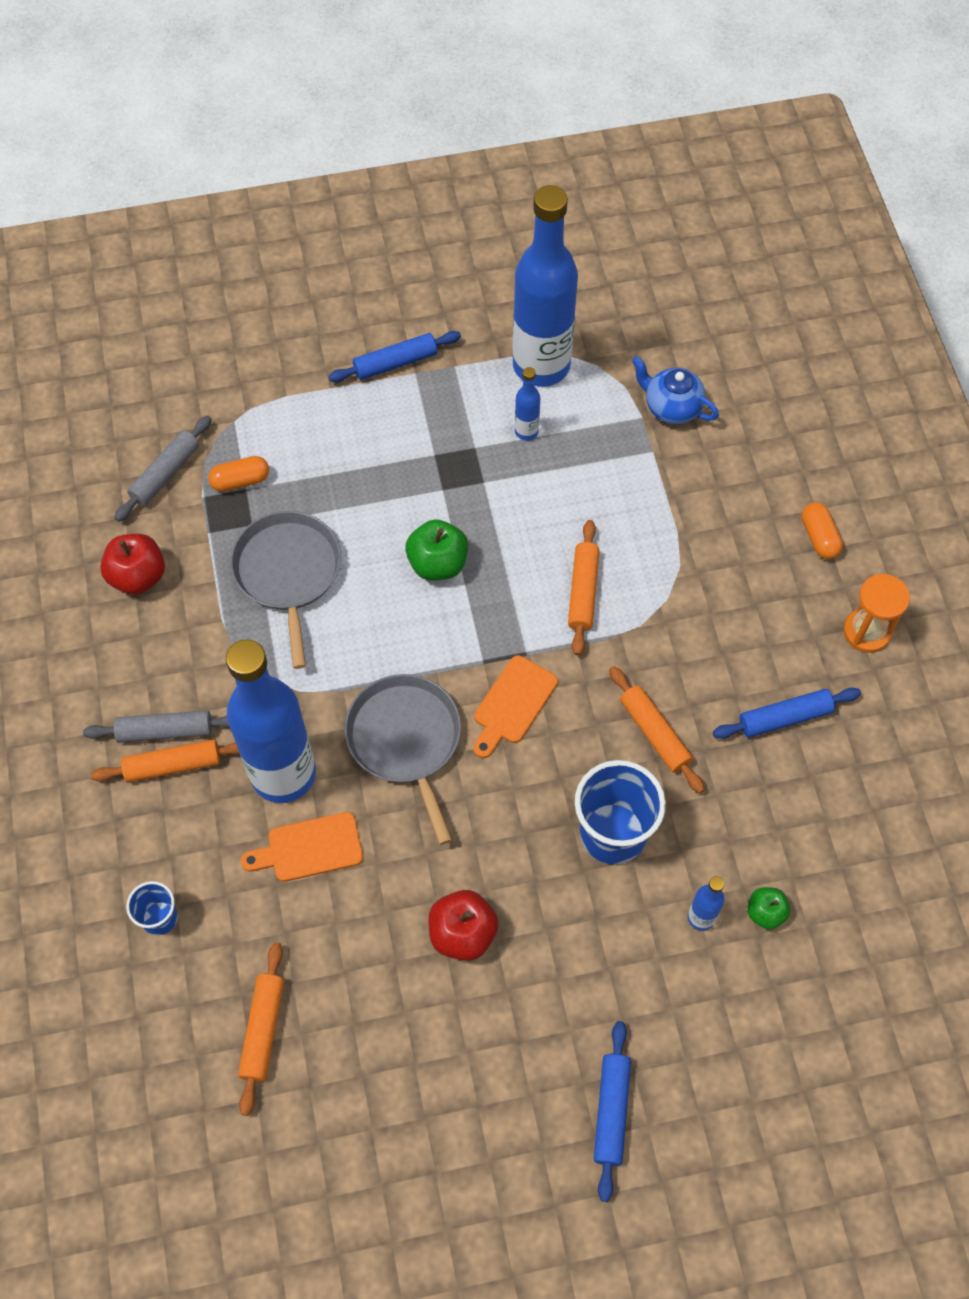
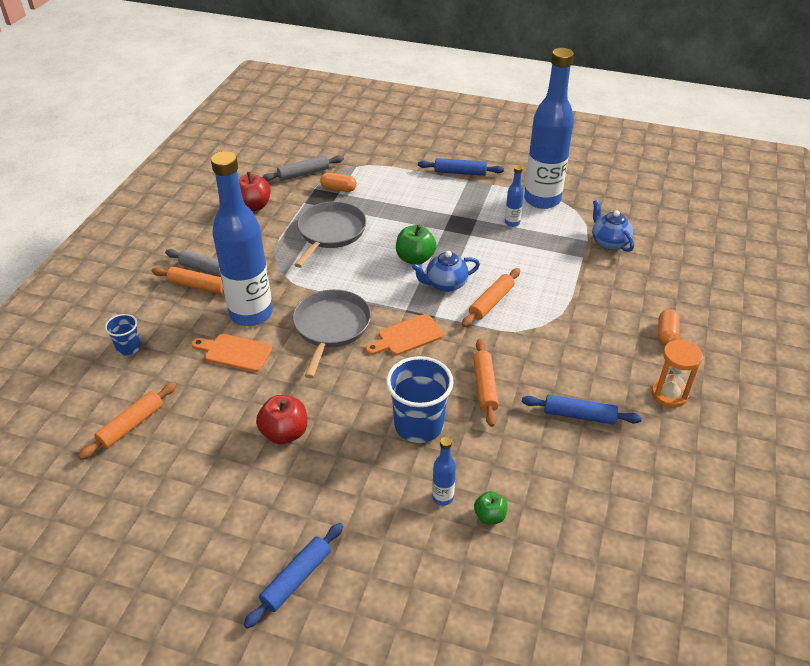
camera: 30 degrees right, 20 degrees down
(506, 590) = (445, 284): none -> blue teapot

